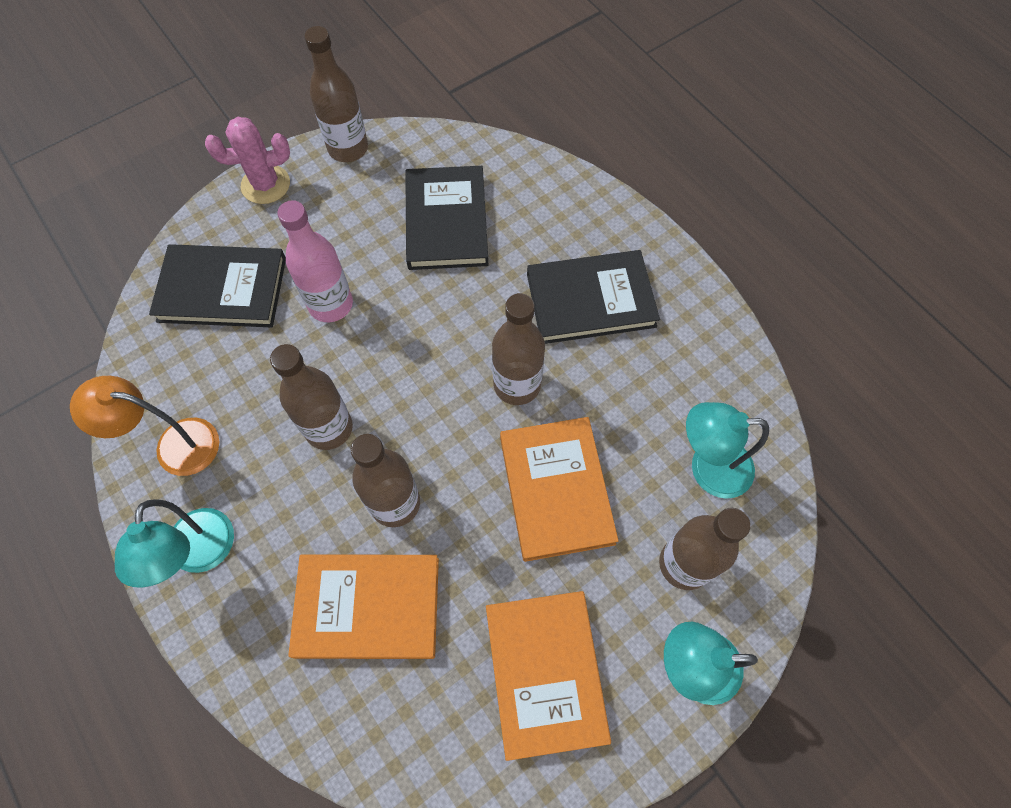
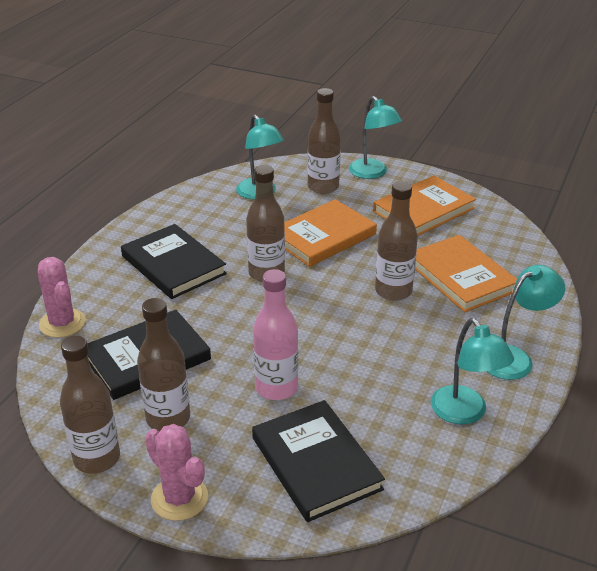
camera: 120 degrees left, 30 degrees down
(174, 445) = (464, 413): orange lamp -> turquoise lamp
(329, 428) = (374, 341): brown bottle -> brown bottle (168, 418)
(545, 174) = (62, 323): none -> pink cactus

